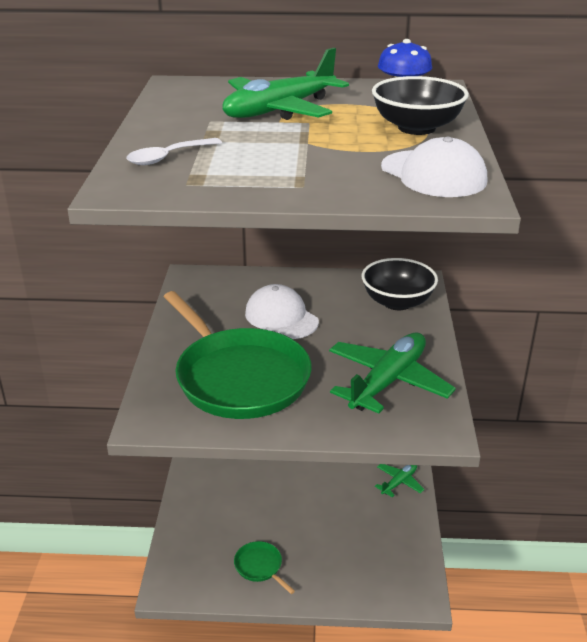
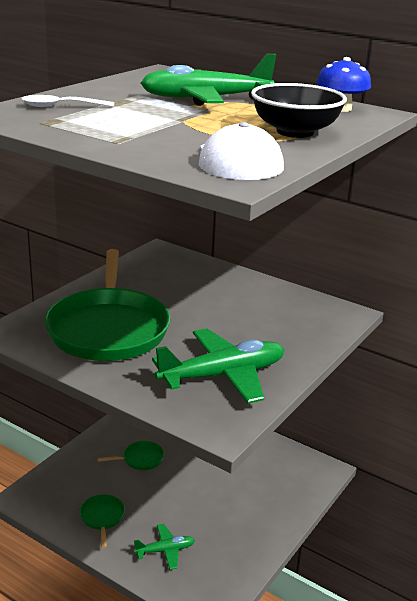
camera: 30 degrees right, 5 degrees down
(243, 494) = (140, 459): none -> green pan
(281, 317) = (194, 300): white cap -> none
(397, 302) = (308, 322): black bowl -> none
(399, 482) = (280, 509): green plane -> green plane (165, 550)

